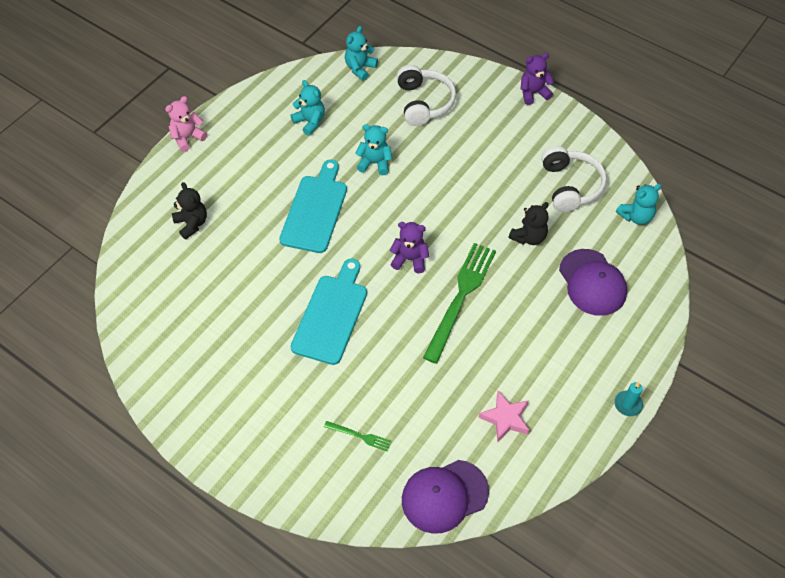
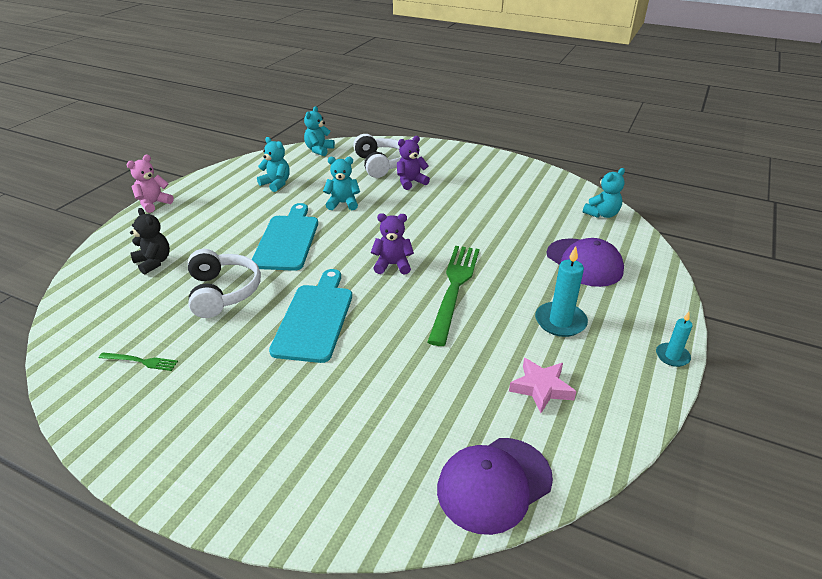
camera: 10 degrees left, 20 degrees down
(360, 436) = (367, 431): green fork -> green fork (141, 361)
(528, 237) = (507, 237): black teddy bear -> none
(533, 93) = (476, 151): purple teddy bear -> purple teddy bear (411, 182)
(544, 351) = (560, 321): none -> turquoise candle
(570, 186) = (532, 201): white headphones -> white headphones (223, 292)

